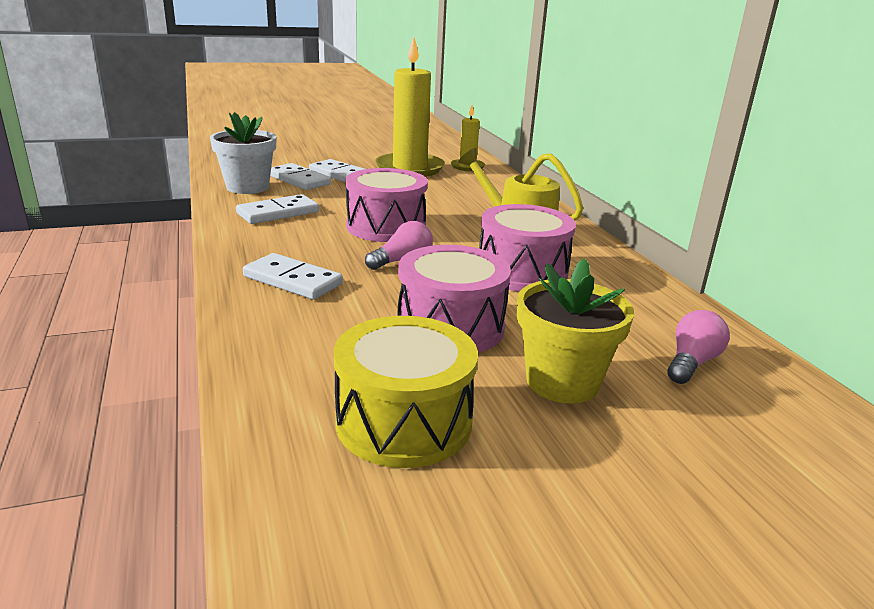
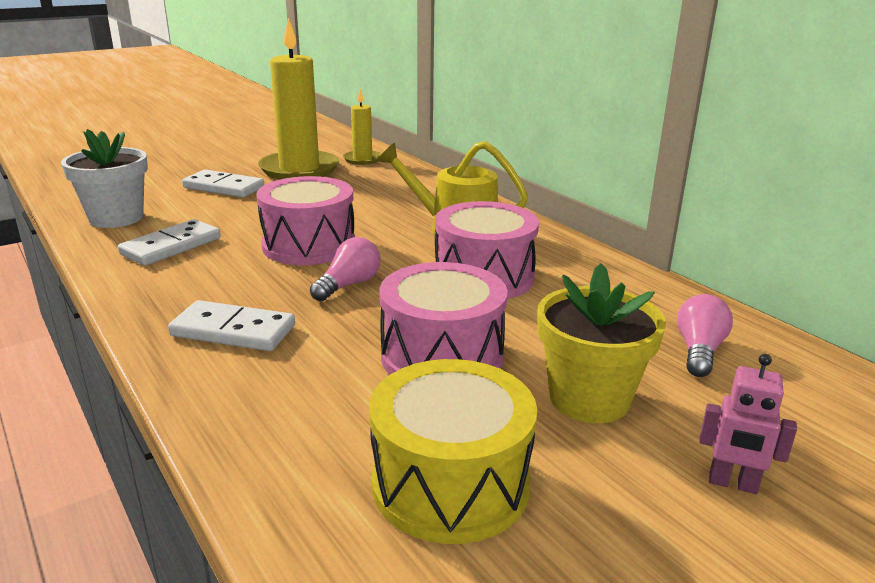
camera: 15 degrees left, 0 degrees up
(299, 180) = (176, 200): white domino -> none
(658, 474) = (732, 484): none -> pink robot

